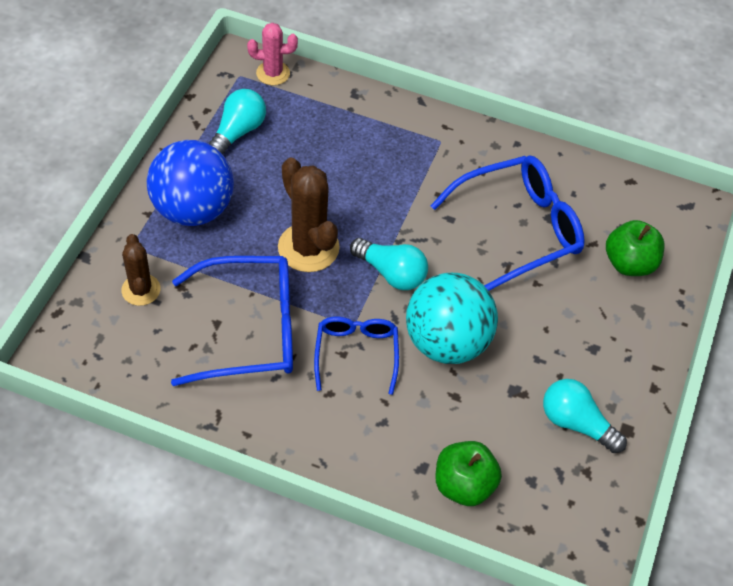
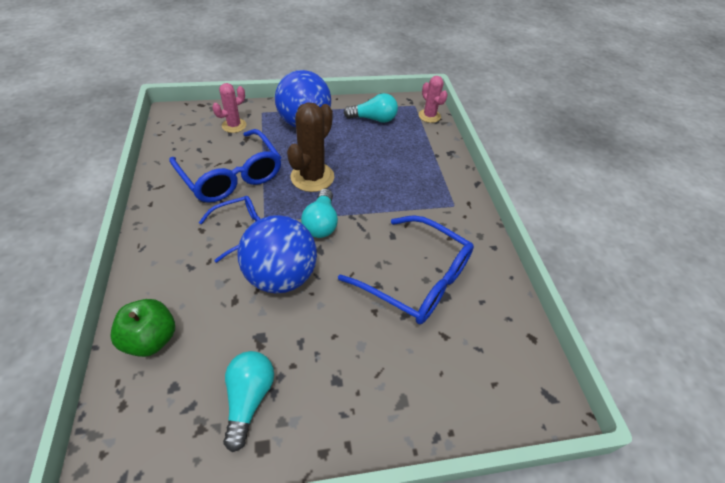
camera: 60 degrees right, 5 degrees down
(141, 290) = (234, 125): brown cactus -> pink cactus
(447, 342) = (281, 276): turquoise ball -> blue ball
(629, 263) = (446, 372): green apple -> none

